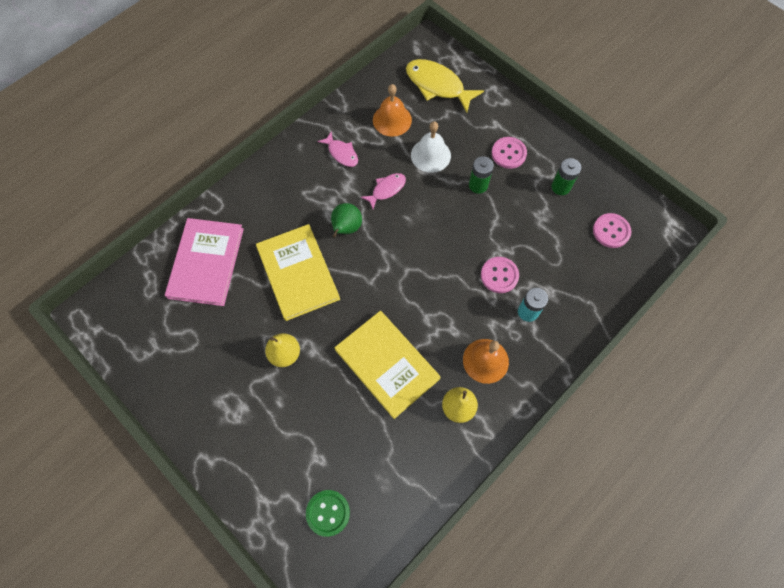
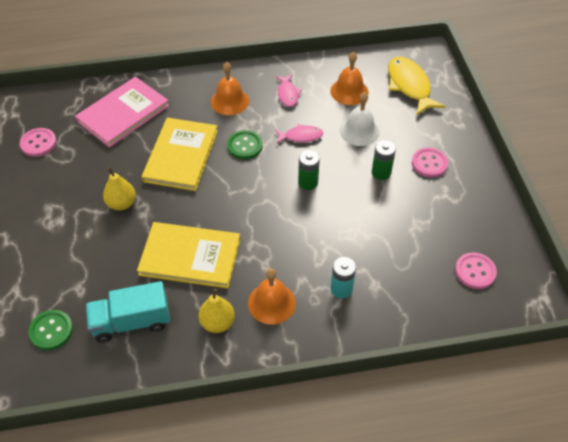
camera: 35 degrees right, 15 degrees down
(295, 191) = (229, 101): none -> orange bell
(346, 228) = (245, 146): green pear -> green button
(387, 364) = (190, 256): yellow book -> yellow book turned 75 degrees counterclockwise
(388, 456) = (131, 322): none -> turquoise truck
(499, 275) = (340, 247): pink button -> pink button (38, 143)
(560, 187) = (456, 212): green battery -> green battery (308, 182)

